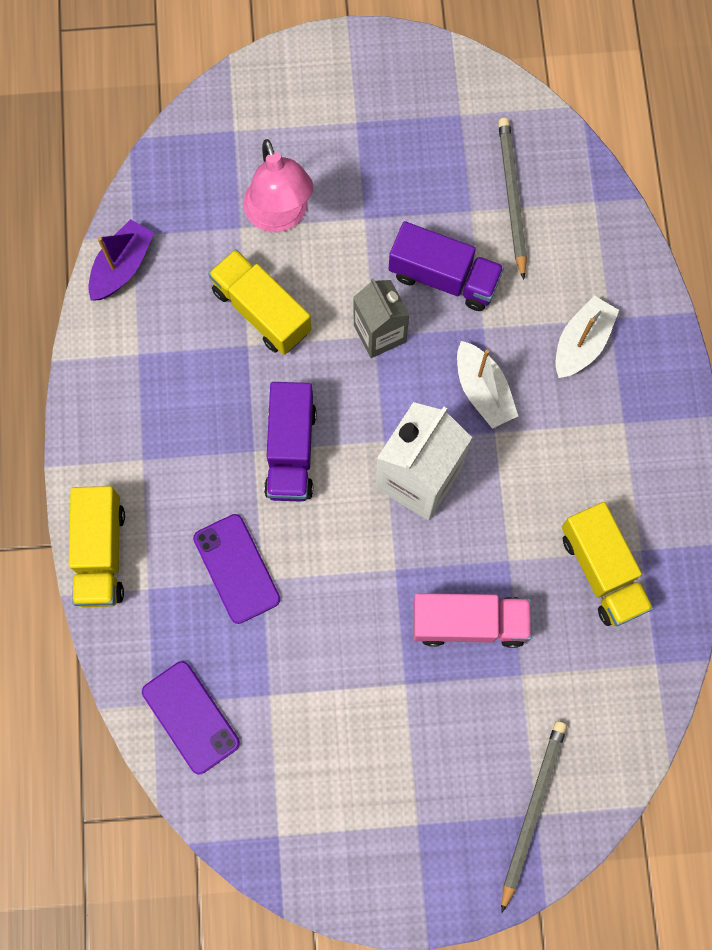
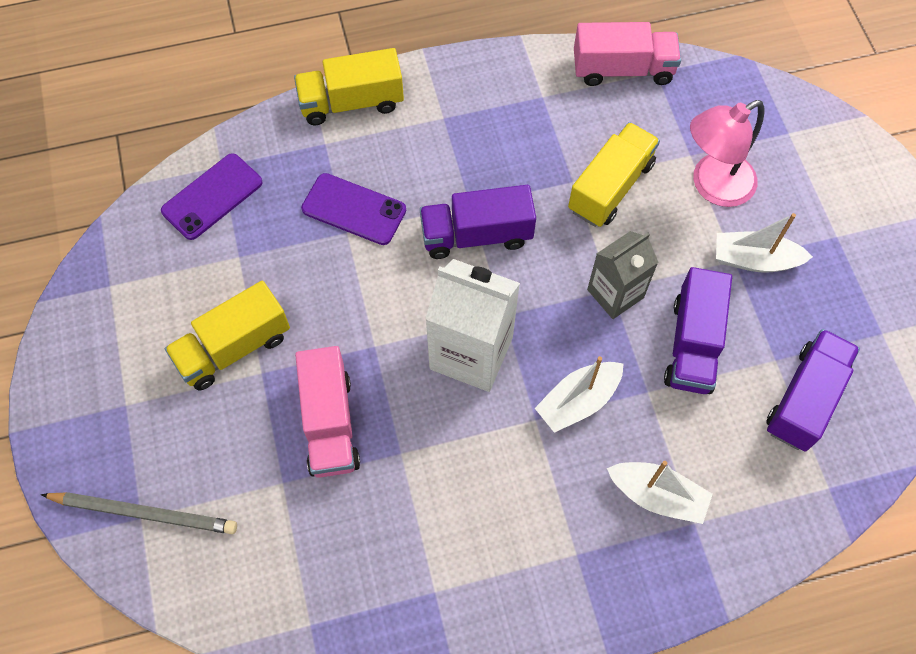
camera: 80 degrees right, 10 degrees down
(122, 267) = (622, 69): purple boat -> pink truck
(236, 568) = (354, 209): purple phone -> purple phone turned 60 degrees clockwise
(367, 200) = (754, 260): none -> white boat
(511, 197) = (804, 398): grey pencil -> purple truck
(602, 571) = (404, 551): yellow truck -> yellow truck (234, 348)

